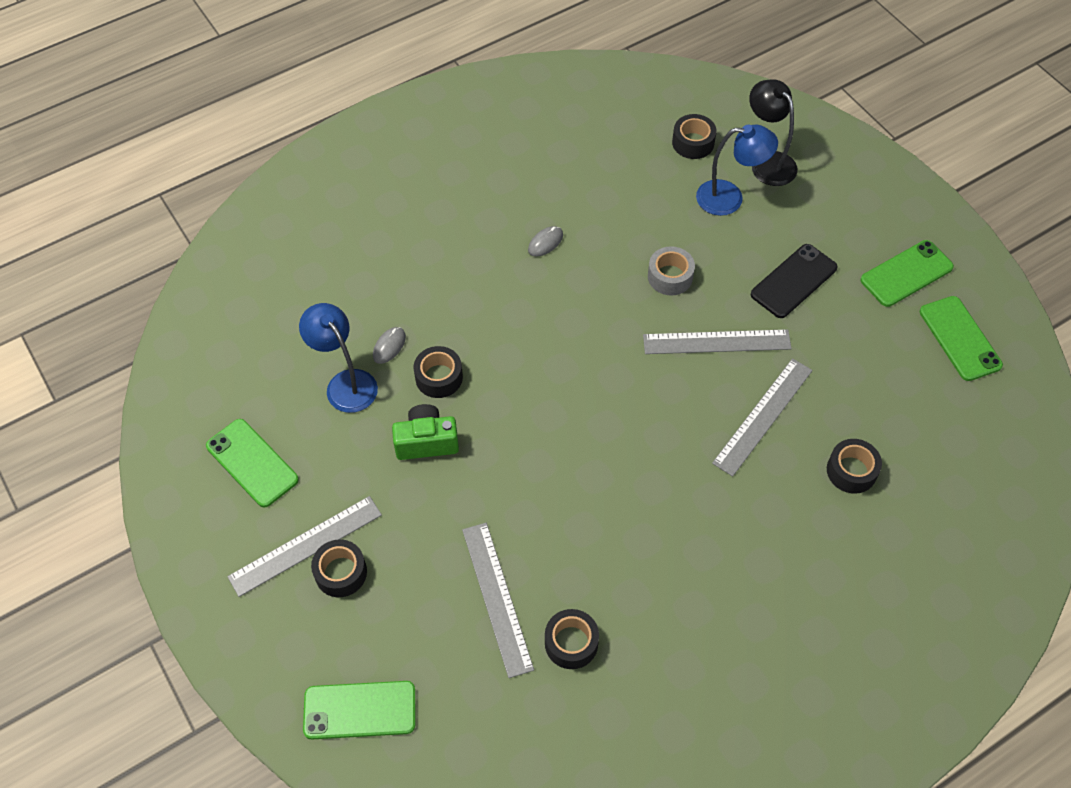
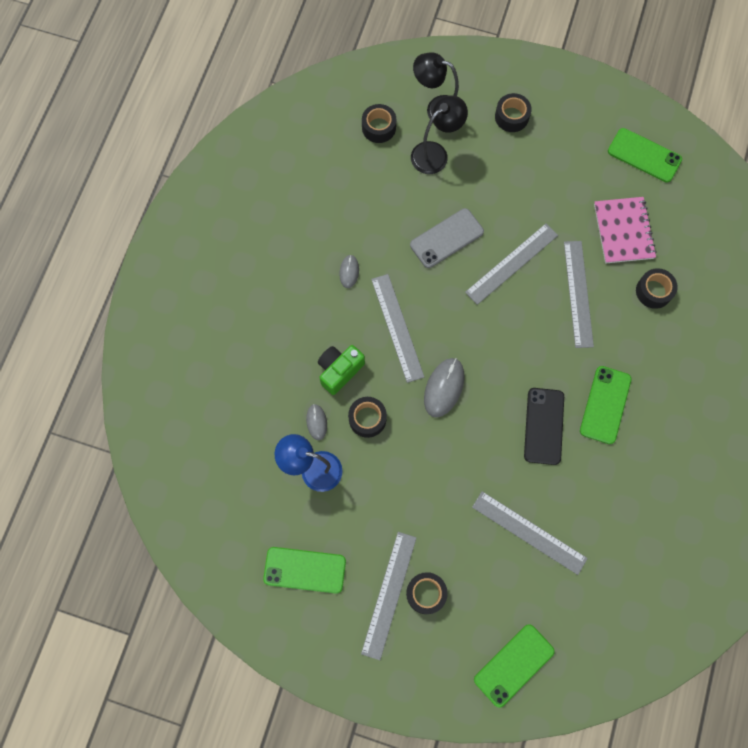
camera: 40 degrees left, 15 degrees up
(426, 442) = (399, 468): green camera -> green camera (339, 371)
(539, 403) = (444, 388): none -> grey mouse
(545, 320) = (397, 327): none -> grey ruler
(571, 643) = (593, 524): black tape -> black tape (511, 117)
(670, 277) = (446, 238): grey tape -> grey phone
(729, 198) = (435, 153): blue lamp -> black lamp
(793, 281) = (521, 186): black phone -> black phone (543, 426)
(869, 392) = (623, 231): none -> pink notebook
(906, 273) = (581, 132): green phone -> green phone (605, 405)

